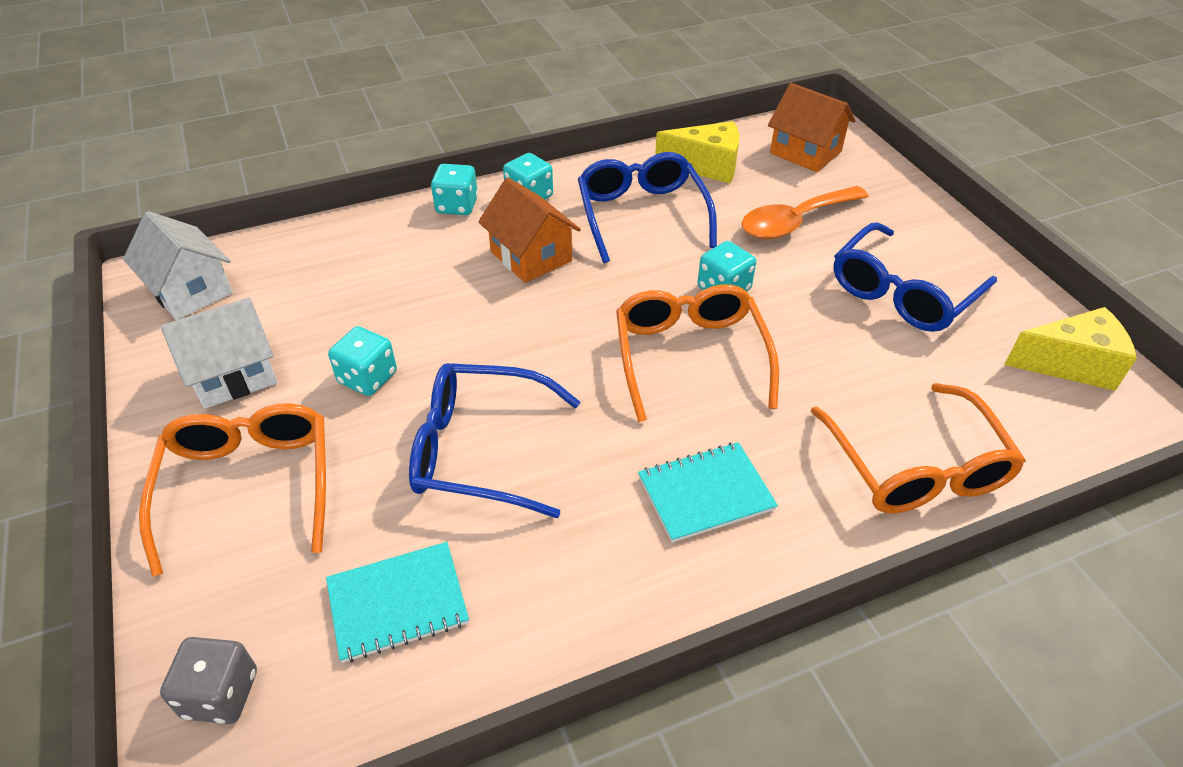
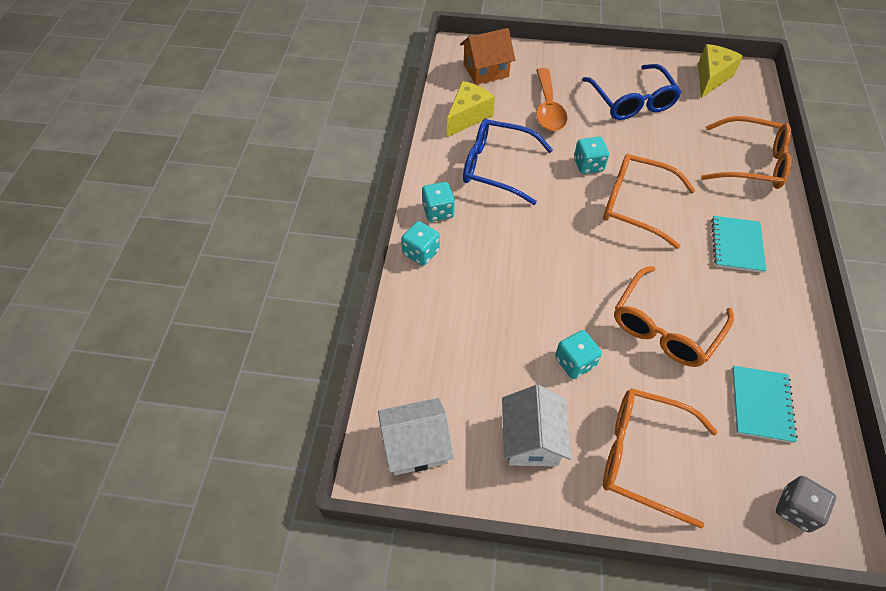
camera: 60 degrees left, 10 degrees up
(479, 450) = (665, 327): blue glasses -> orange glasses
(531, 256) = (503, 236): orange house -> none

